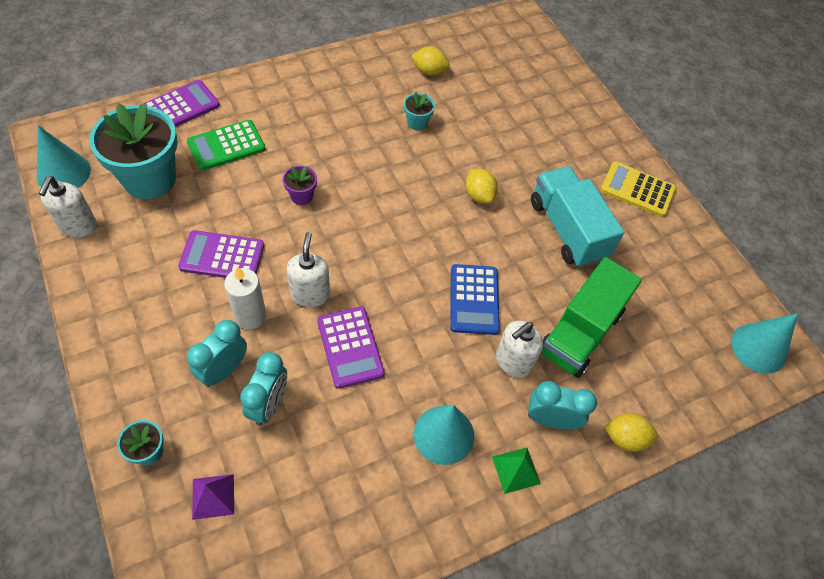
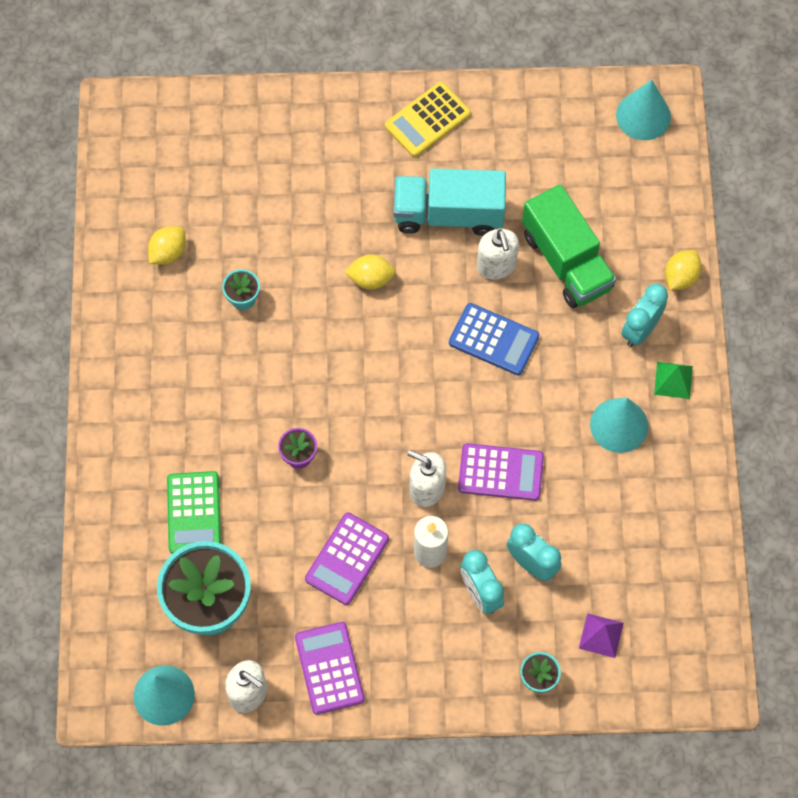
camera: 60 degrees left, 10 degrees up
(181, 107) = (111, 546): purple calculator -> purple calculator (329, 668)
(513, 361) = (572, 335): white soap dispenser -> white soap dispenser (496, 266)

